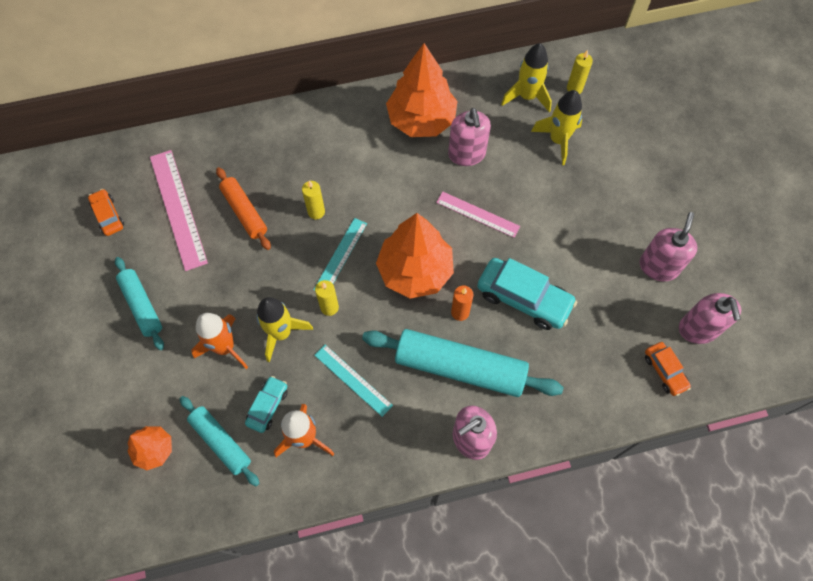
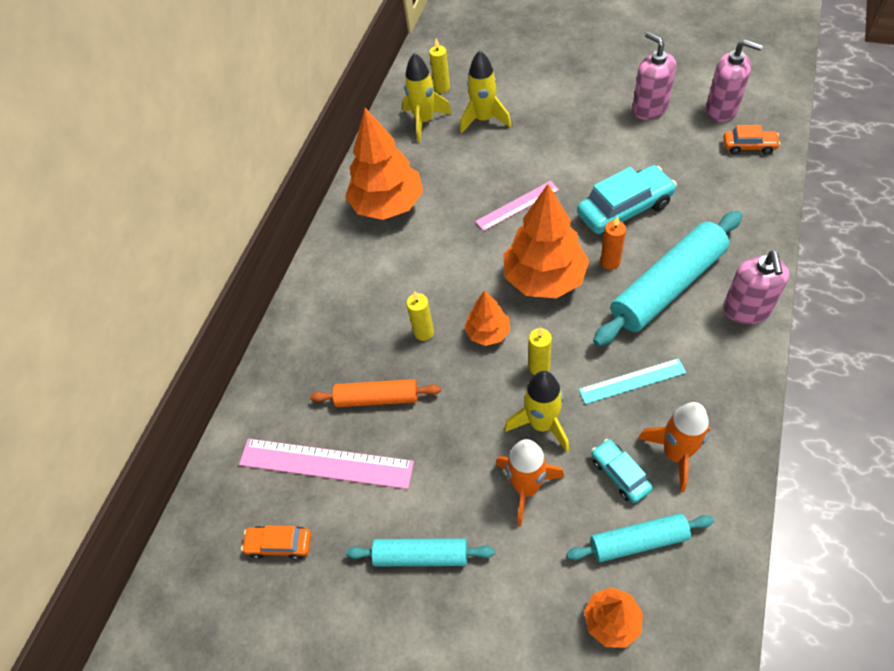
camera: 50 degrees left, 10 degrees down
(340, 256) = (488, 333): turquoise ruler -> orange tree
(467, 154) = (449, 187): pink soap dispenser -> none

